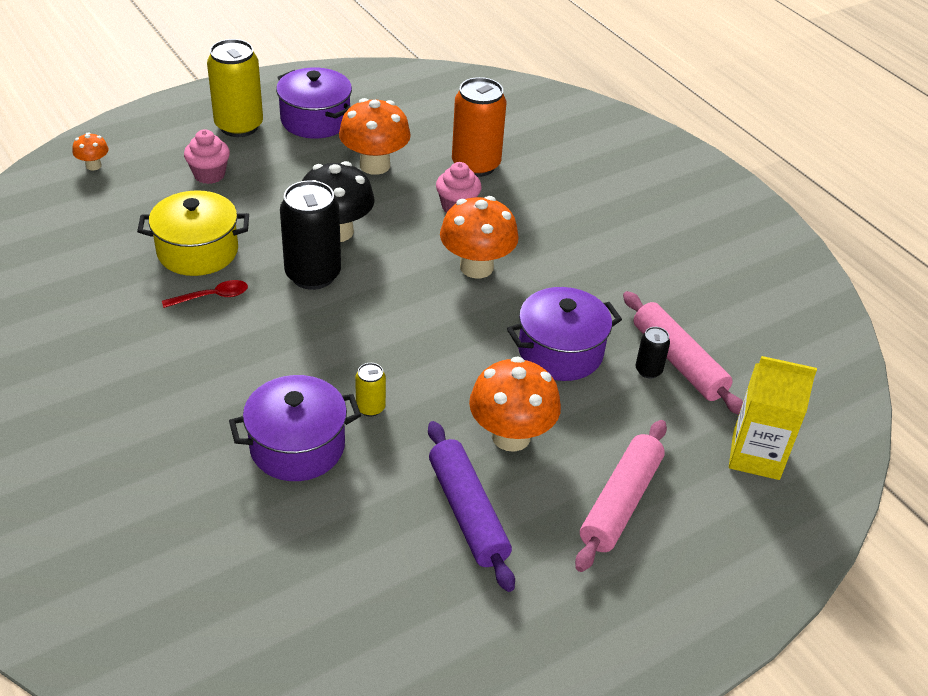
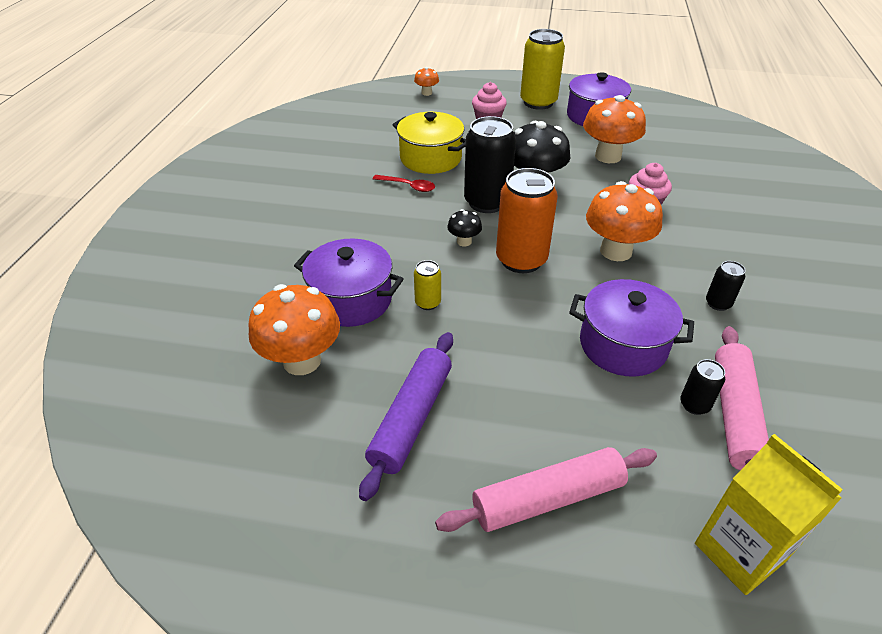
camera: 45 degrees right, 0 degrees up
(336, 329) = (464, 241): none -> black mushroom
(476, 165) = (691, 185): orange can -> orange can (521, 260)
(511, 436) = (509, 384): orange mushroom -> orange mushroom (302, 361)
(594, 275) = (718, 303): none -> black can

